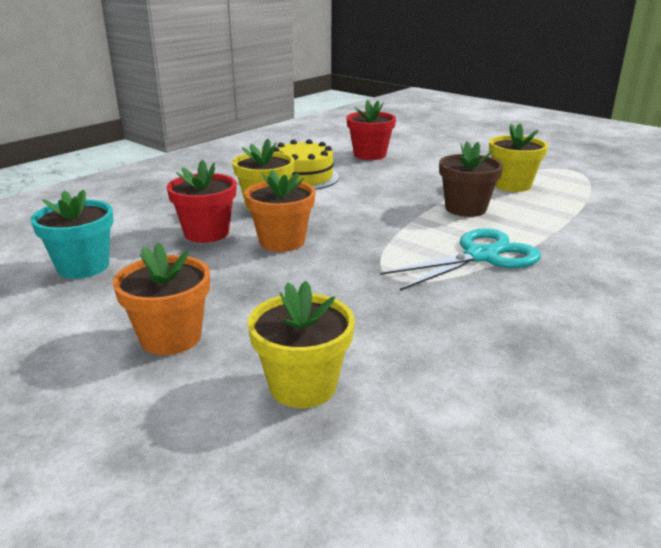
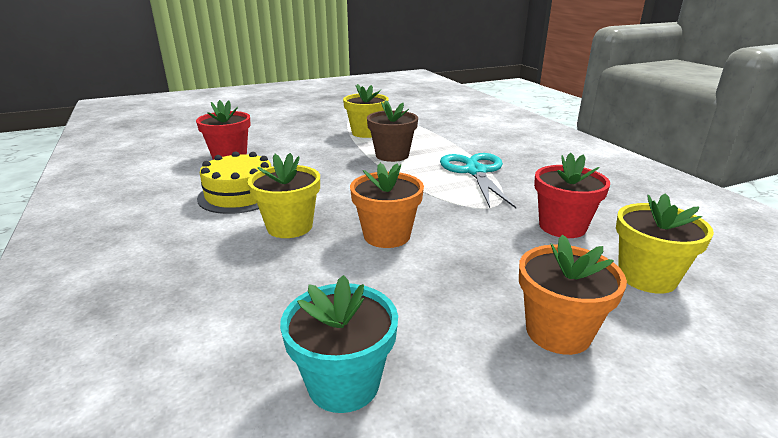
camera: 65 degrees left, 0 degrees up
(206, 233) = (326, 272): red flower pot -> red flower pot (562, 226)

